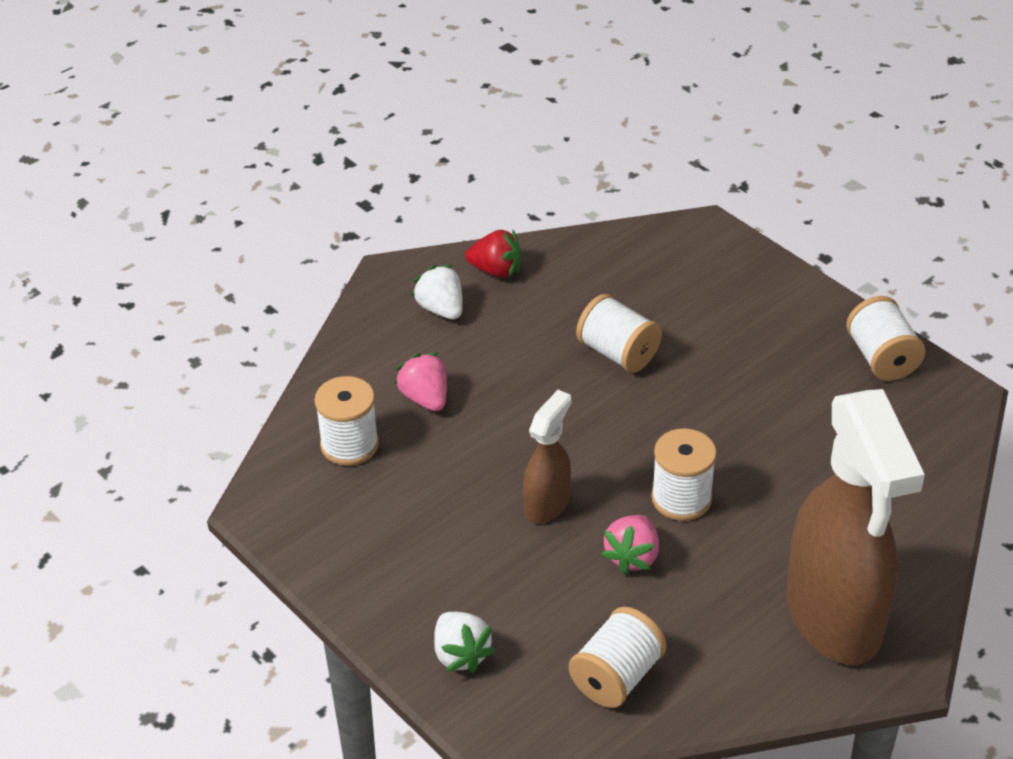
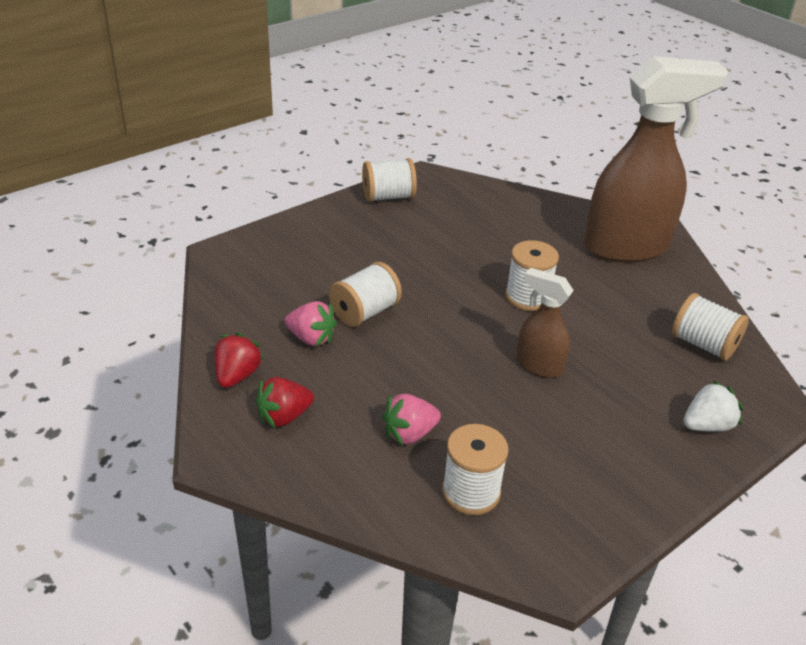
camera: 90 degrees left, 5 degrees down
(441, 309) = (284, 417): white strawberry -> red strawberry
(632, 556) = (588, 326): pink strawberry -> pink strawberry (311, 338)

